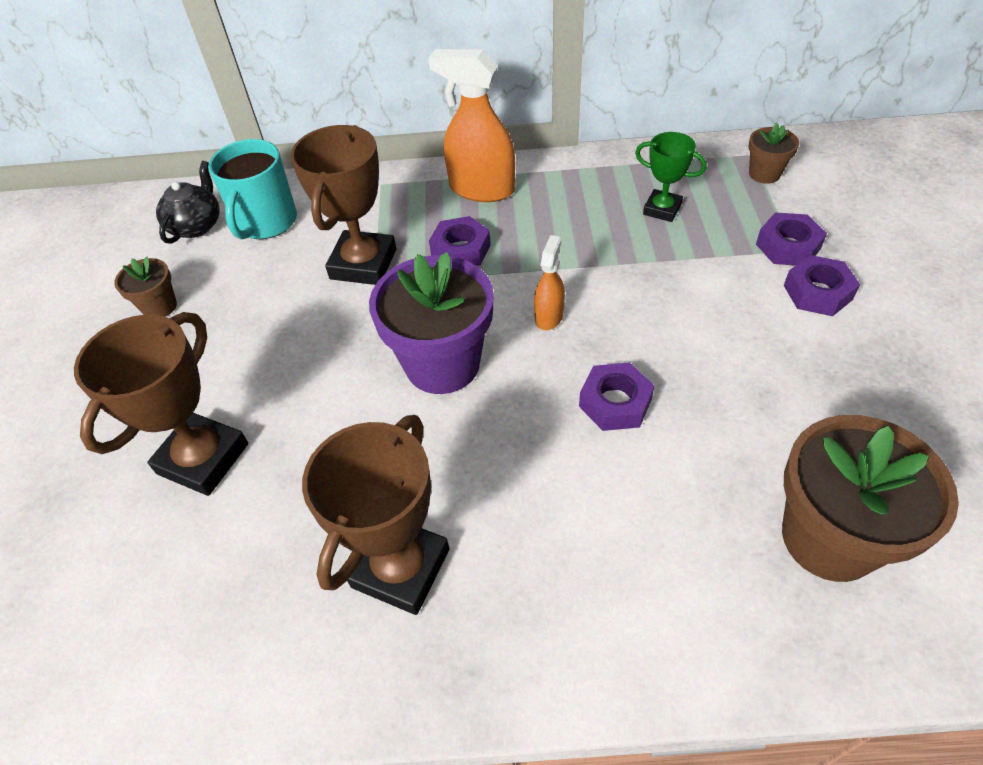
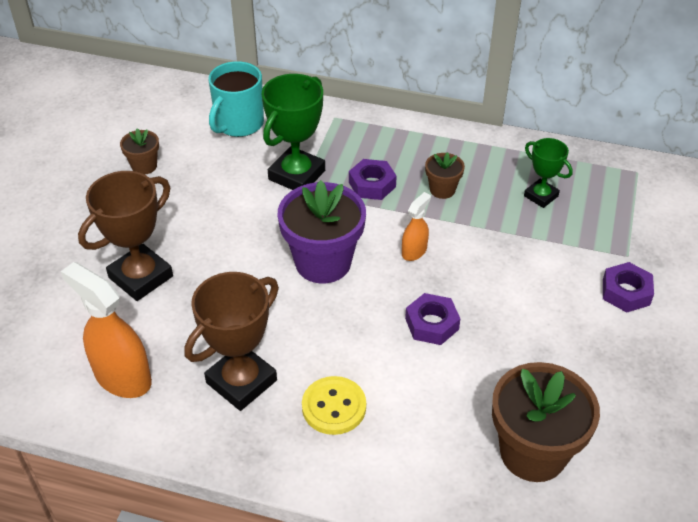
camera: 15 degrees right, 5 degrees down
(196, 225) = (188, 113): black teapot -> none
(363, 264) = (296, 175): brown trophy -> green trophy
(481, 189) = (408, 141): orange spray bottle -> orange spray bottle (122, 377)
(543, 562) = (334, 407): none -> yellow button
(764, 174) = (639, 190): brown flower pot -> brown flower pot (442, 190)
(788, 246) = (624, 252): purple nut -> none

